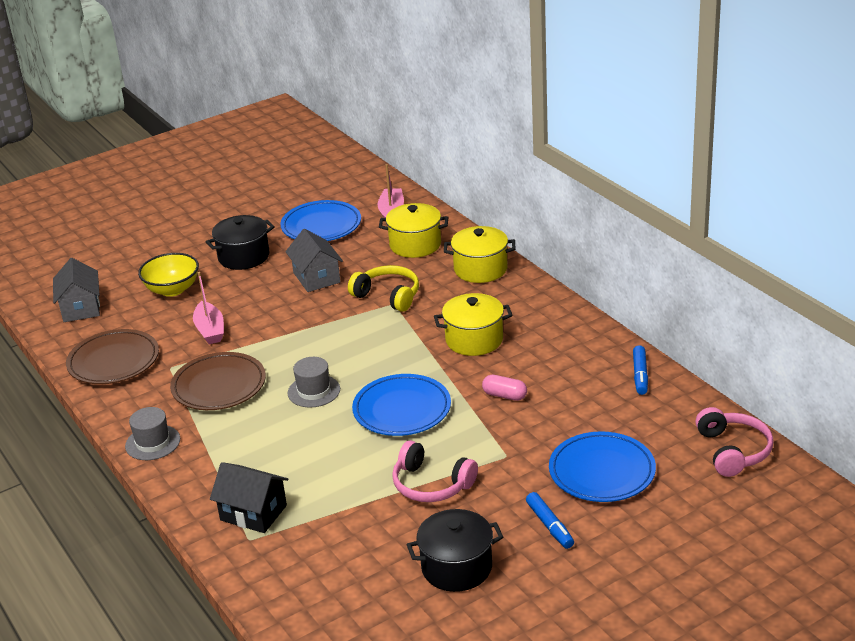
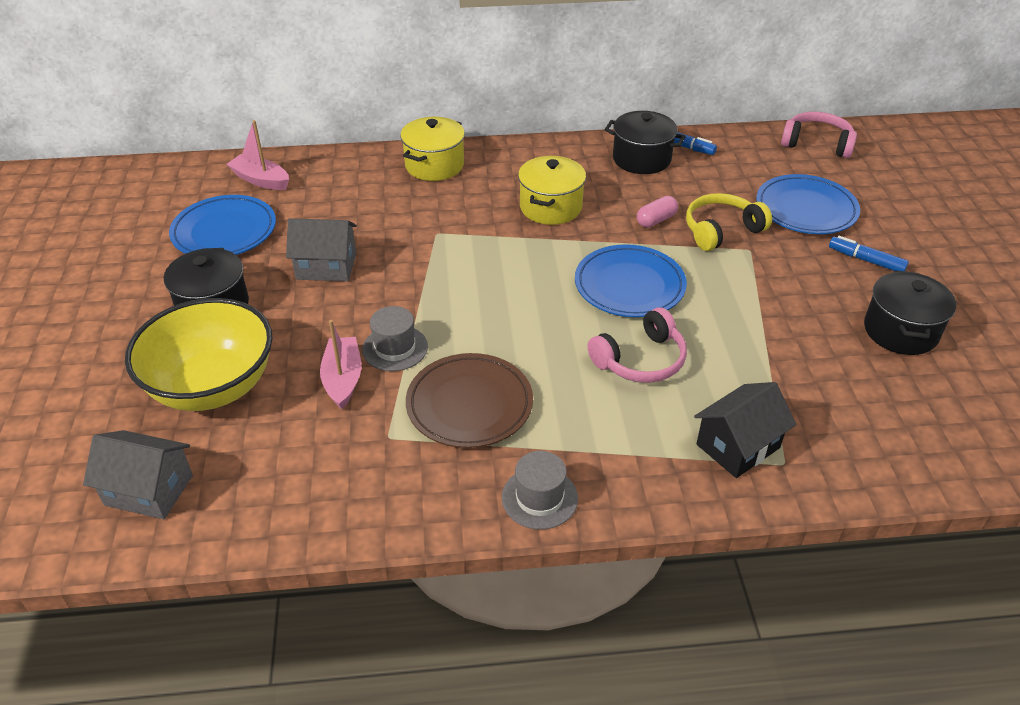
camera: 65 degrees left, 10 degrees up
(113, 361) = (321, 489): brown plate -> none
(172, 290) = (212, 386): yellow bowl -> yellow bowl, size x1.58
(210, 330) = (343, 379): pink boat -> pink boat turned 105 degrees counterclockwise
(314, 391) = (545, 334): grey hat -> grey hat (395, 348)
(388, 296) = (418, 231): yellow headphones -> yellow headphones (721, 230)
(415, 245) = (343, 186): yellow pot -> none
(431, 484) = (765, 306): pink headphones -> pink headphones (640, 360)
(549, 526) = (866, 260): blue marker -> blue marker turned 150 degrees counterclockwise
(593, 360) = (641, 159): none -> black pot

